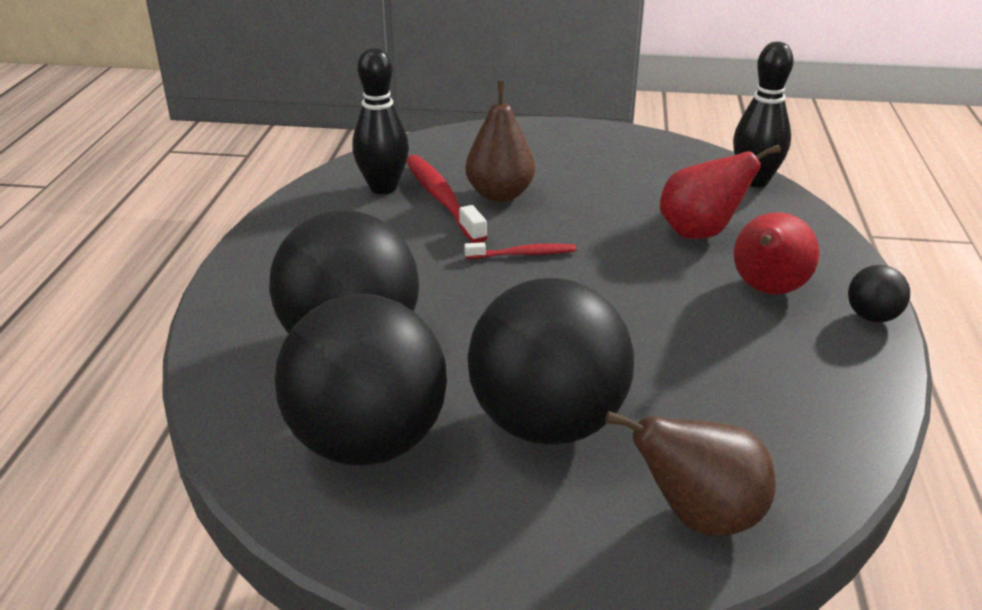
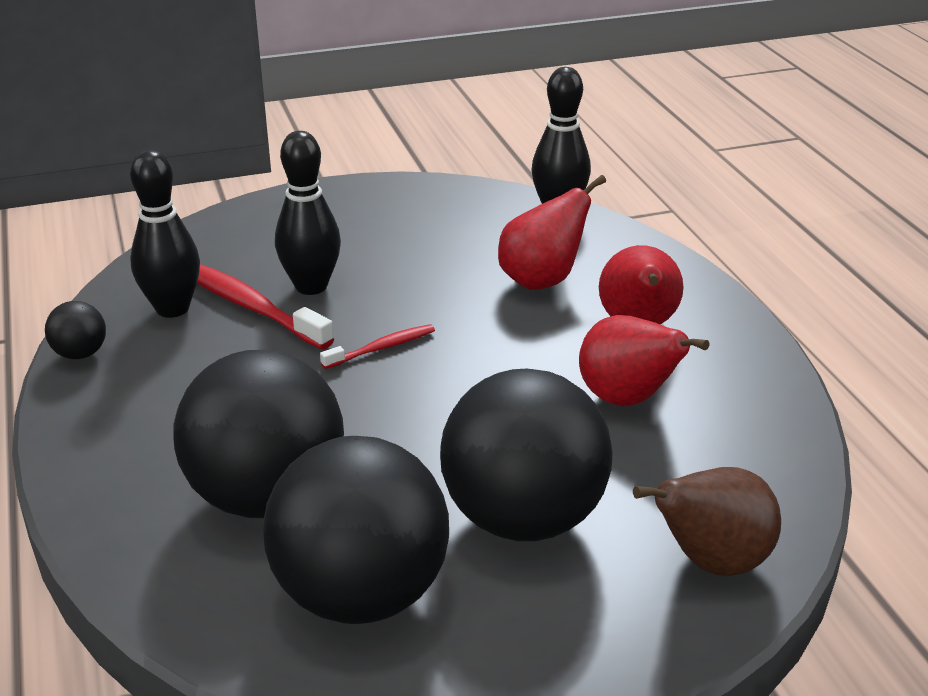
camera: 25 degrees left, 0 degrees up
(500, 195) = (311, 286): brown pear -> black bowling pin
(713, 350) = (628, 400): none -> red pear
(872, 317) = (742, 328): black ball -> black ball (80, 354)

